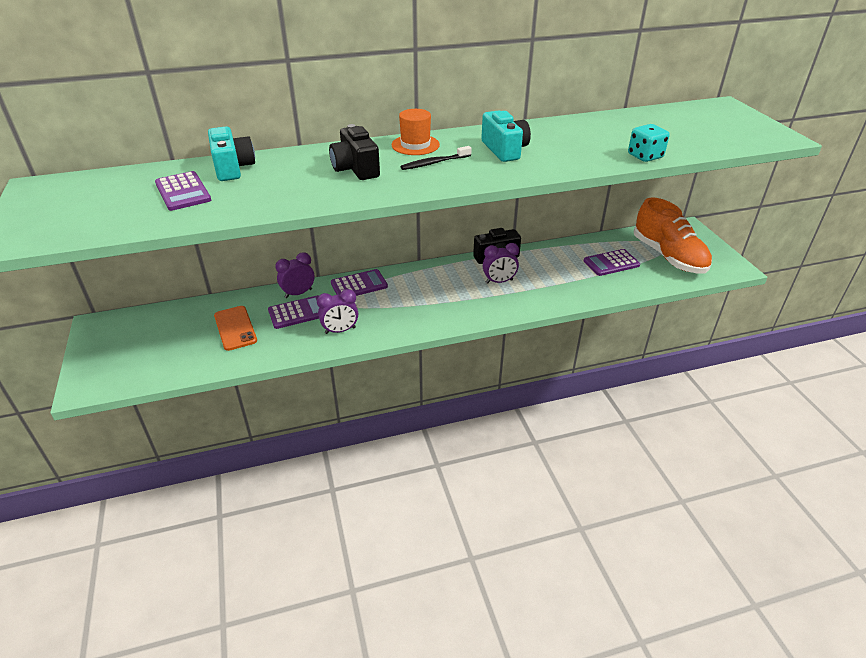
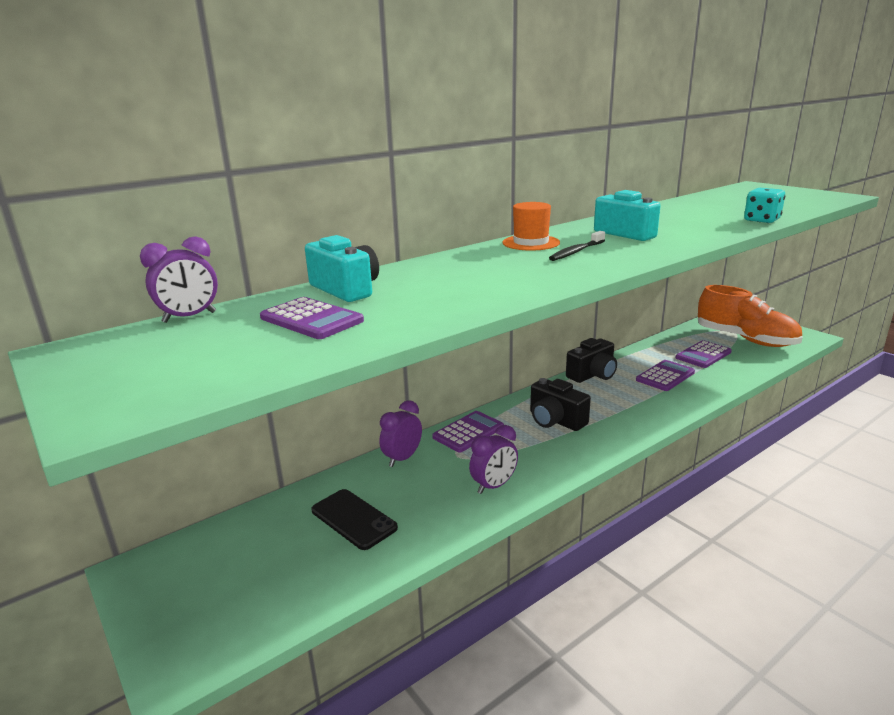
camera: 20 degrees left, 15 degrees down
(235, 328) = (353, 519): orange phone -> black phone
(298, 313) = (421, 480): purple calculator -> purple calculator (665, 376)
(355, 169) = (499, 268): black camera -> black camera (555, 420)
(499, 281) = (617, 394): purple clock -> purple clock (189, 317)

